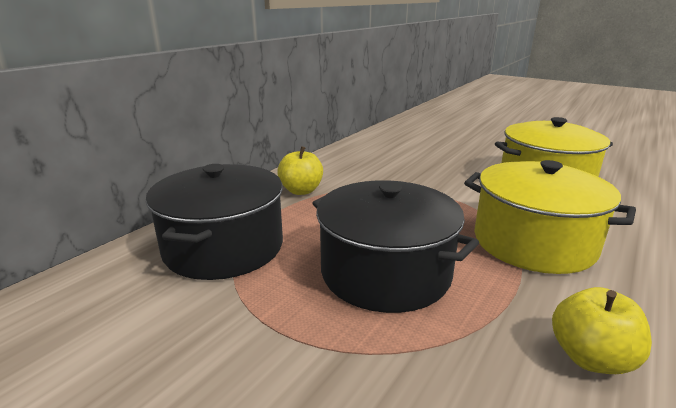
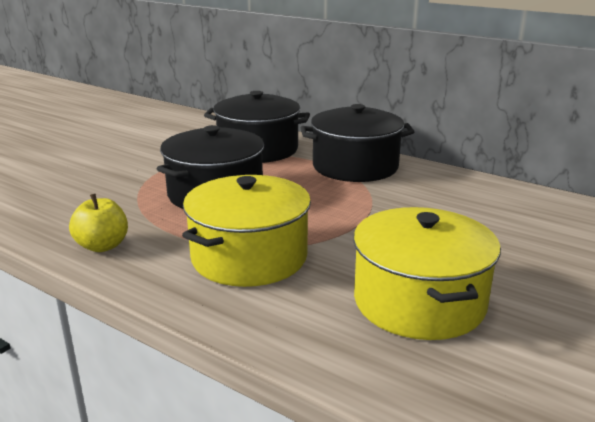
camera: 90 degrees right, 0 degrees up
(301, 191) = (355, 166): yellow apple -> black pot

